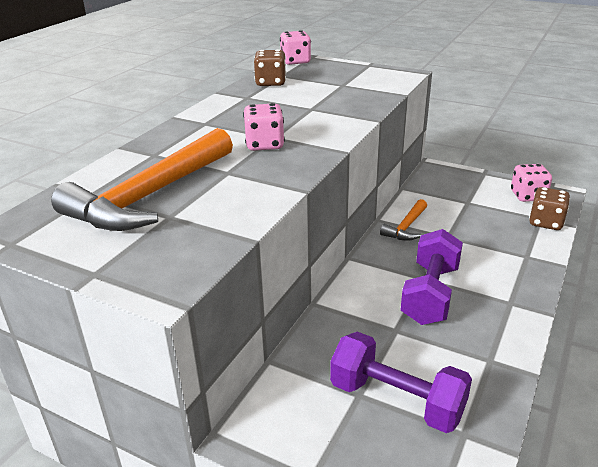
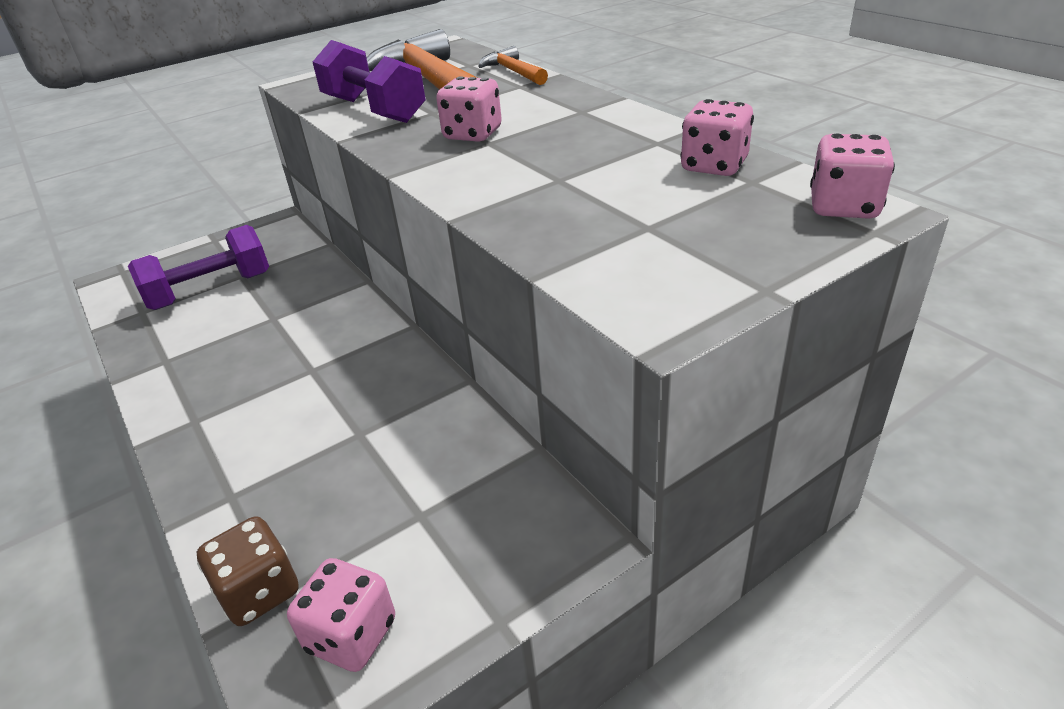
camera: 120 degrees right, 5 degrees up
(270, 83) = (714, 166): brown dice -> pink dice
(406, 227) = (423, 400): orange hammer -> orange hammer (513, 72)
(430, 294) = (284, 362): purple dumbbell -> purple dumbbell (374, 110)

